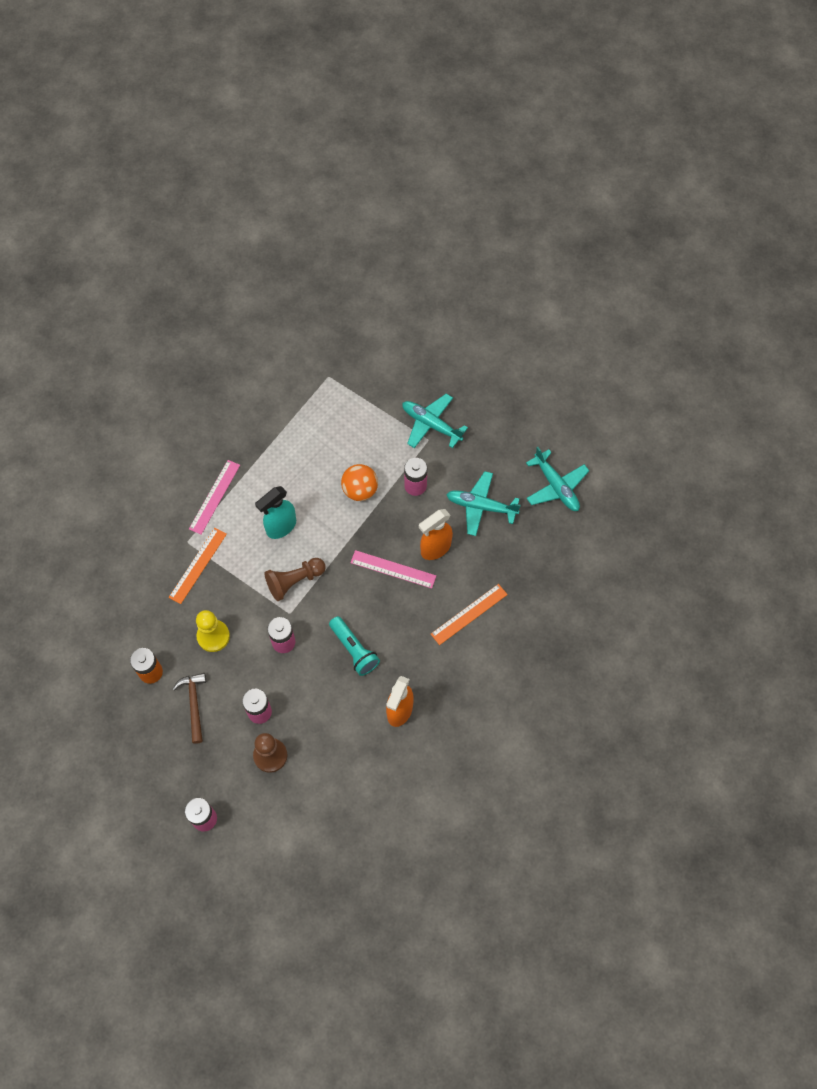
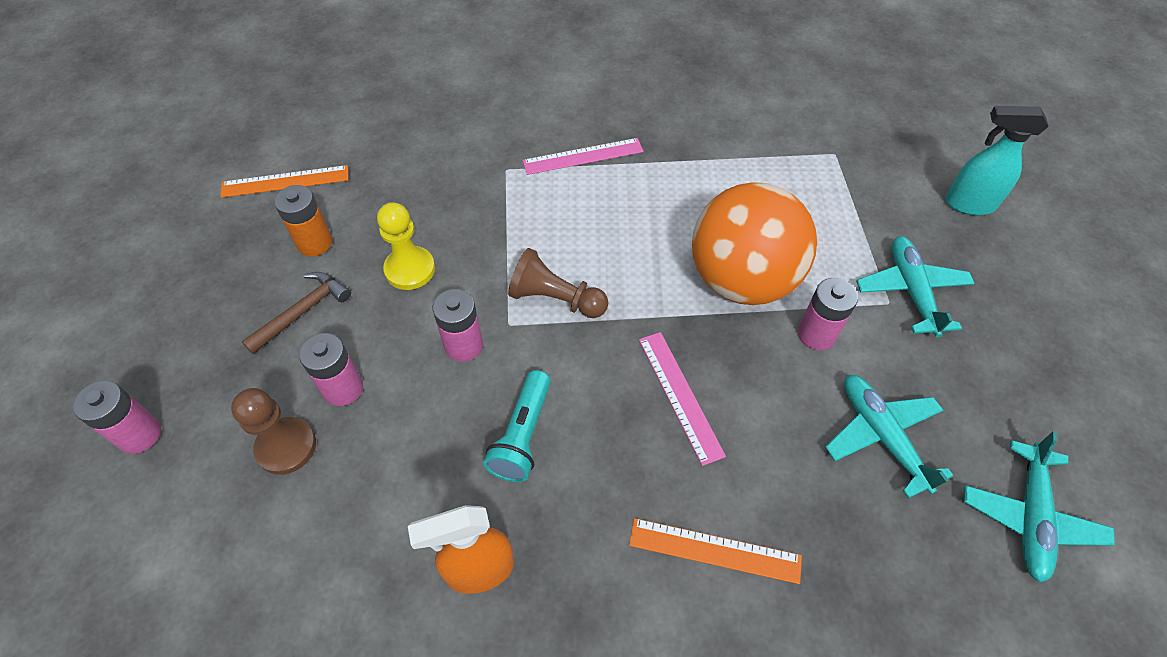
camera: 50 degrees right, 10 degrees down
(198, 565) = (487, 196): orange ruler -> orange ruler (285, 181)
(281, 527) = (610, 237): turquoise spray bottle -> turquoise spray bottle (968, 204)
(360, 490) = (741, 280): orange ball -> orange ball, size x1.92
(435, 548) = (761, 425): orange spray bottle -> none

